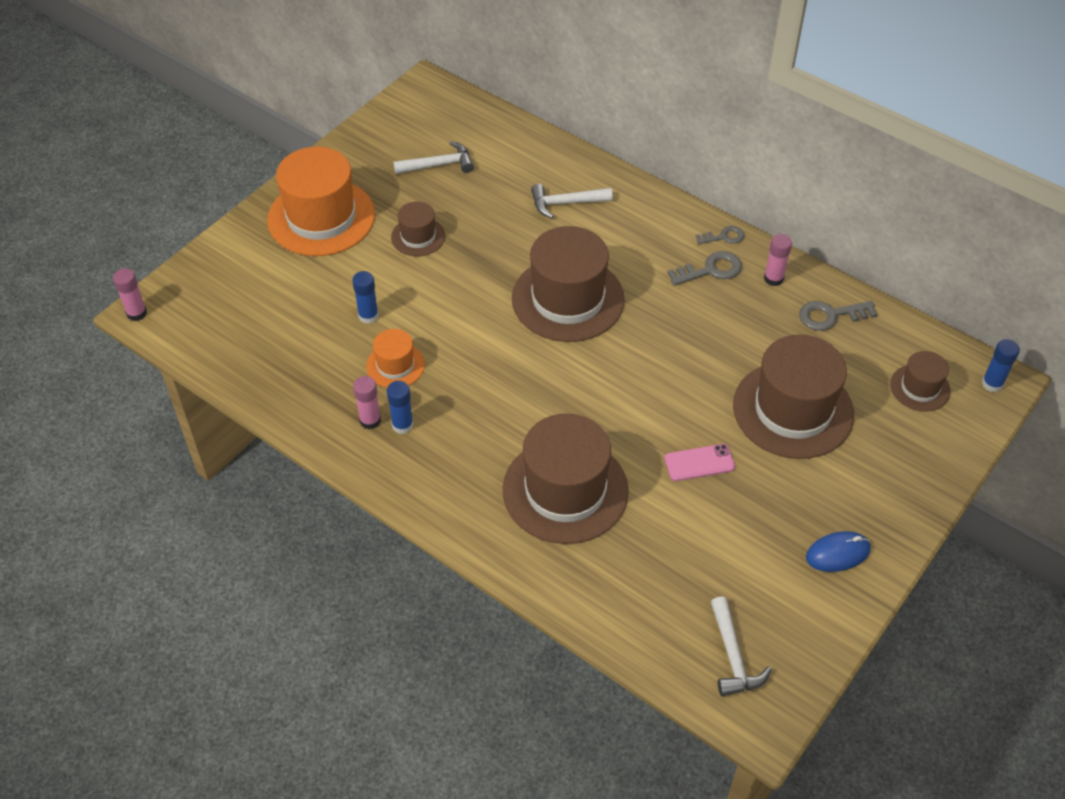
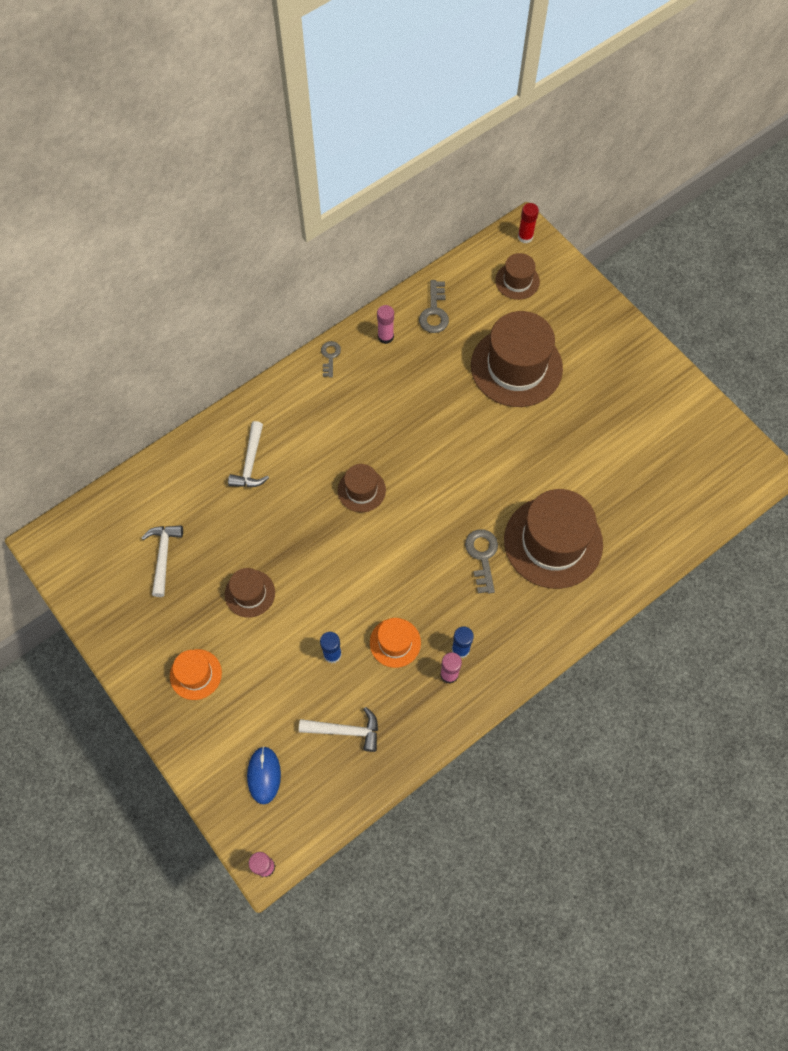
camera: 75 degrees left, 15 degrees up
(321, 217) = (195, 674): orange hat -> orange hat, size x0.50
(568, 299) = (361, 490): brown hat -> brown hat, size x0.50
(699, 463) = (549, 443): pink phone -> none
(710, 270) = (363, 377): grey key -> grey key (482, 556)
(733, 656) = (712, 472): white hammer -> white hammer (345, 731)
(837, 553) = (645, 381): blue mouse -> blue mouse (264, 775)
(992, 384) = (525, 237): blue glue stick -> red glue stick

